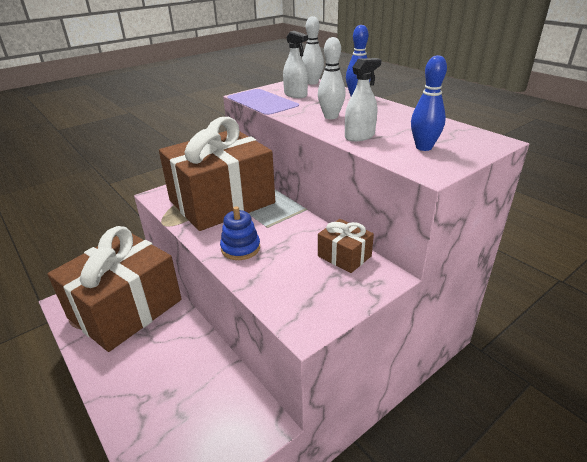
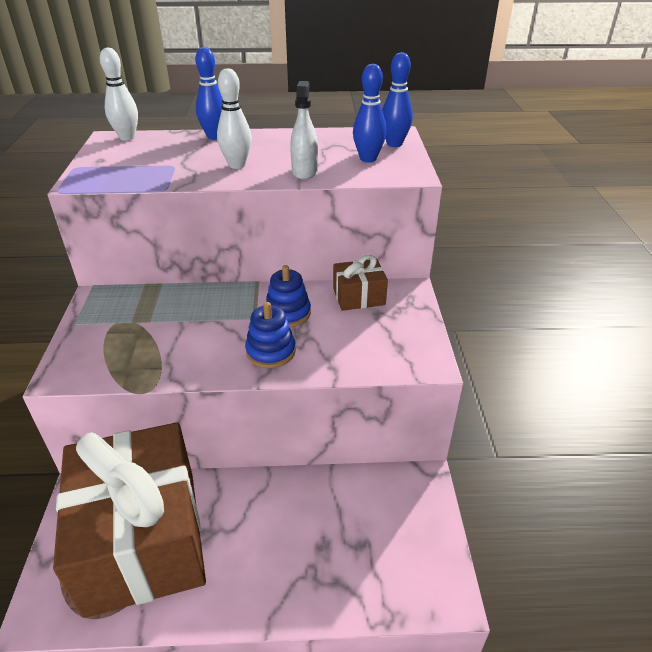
camera: 55 degrees left, 5 degrees up
(222, 202) = (161, 328): brown gift -> none
(287, 236) = (288, 313): none -> blue stacking toy
(295, 95) = (143, 157): white spray bottle -> none
(472, 147) = (394, 144): none -> blue bowling pin

